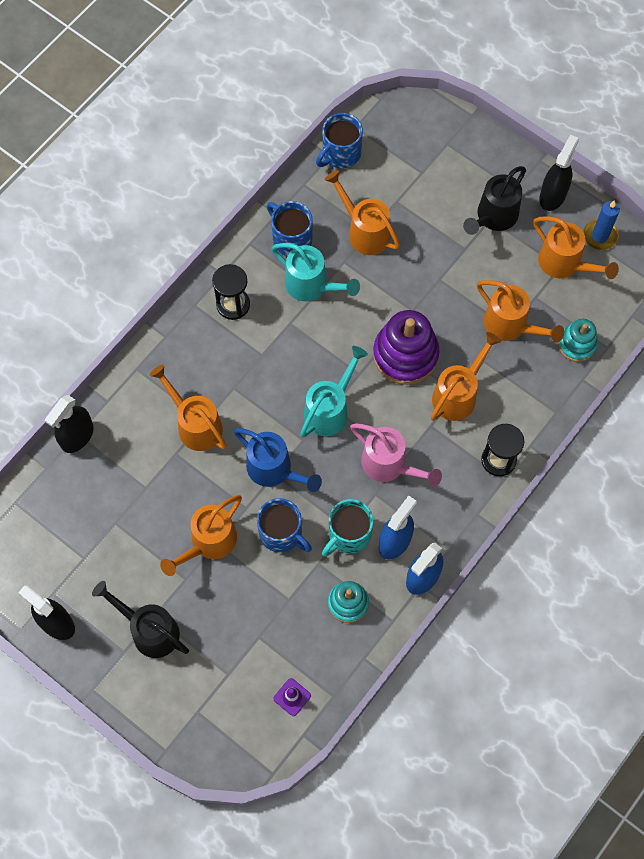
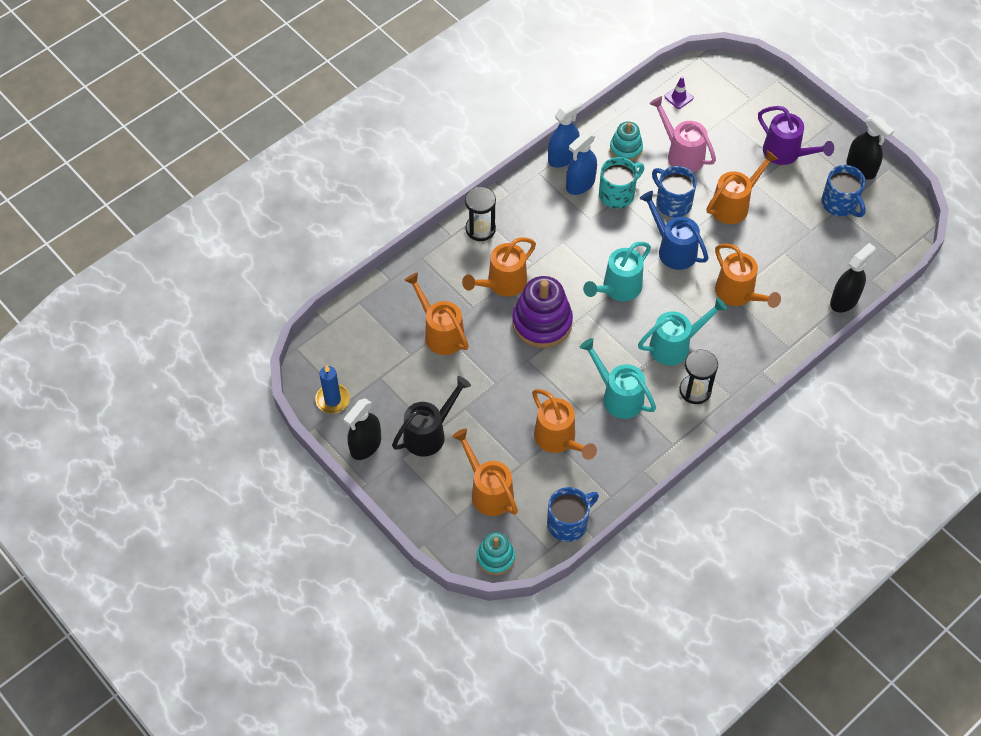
camera: 170 degrees left, 10 degrees down
(149, 630) = (786, 154): black watering can -> purple watering can
(258, 352) = (675, 345): none -> turquoise watering can
(291, 238) = (631, 444): blue mug -> blue mug (840, 204)
(390, 465) = (573, 238): pink watering can -> pink watering can (681, 153)
(565, 264) = (374, 379): orange watering can -> orange watering can (488, 490)
(577, 344) = (385, 308): turquoise stacking toy -> turquoise stacking toy (495, 558)

